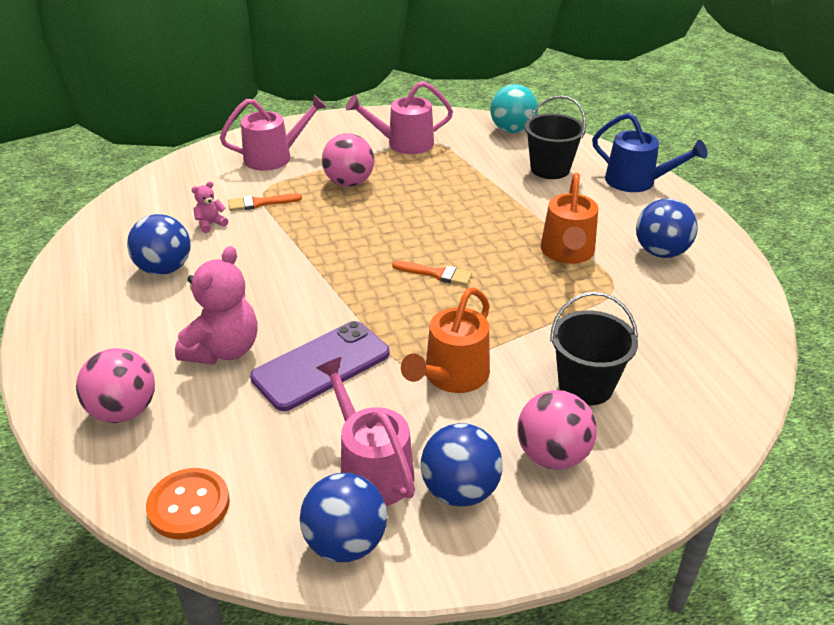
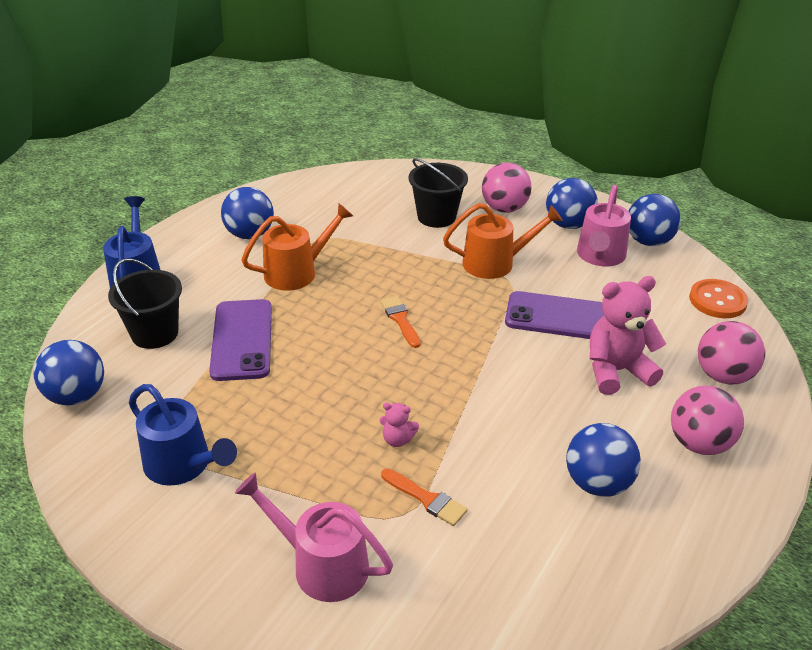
camera: 130 degrees left, 0 degrees up
(210, 224) = (503, 508): pink teddy bear -> pink teddy bear (397, 439)
(349, 183) = (315, 455): pink ball -> pink ball (699, 443)
(404, 143) = (183, 465): pink watering can -> blue watering can
(500, 197) = (242, 340): none -> purple phone
(512, 130) = (77, 396): turquoise ball -> blue ball

